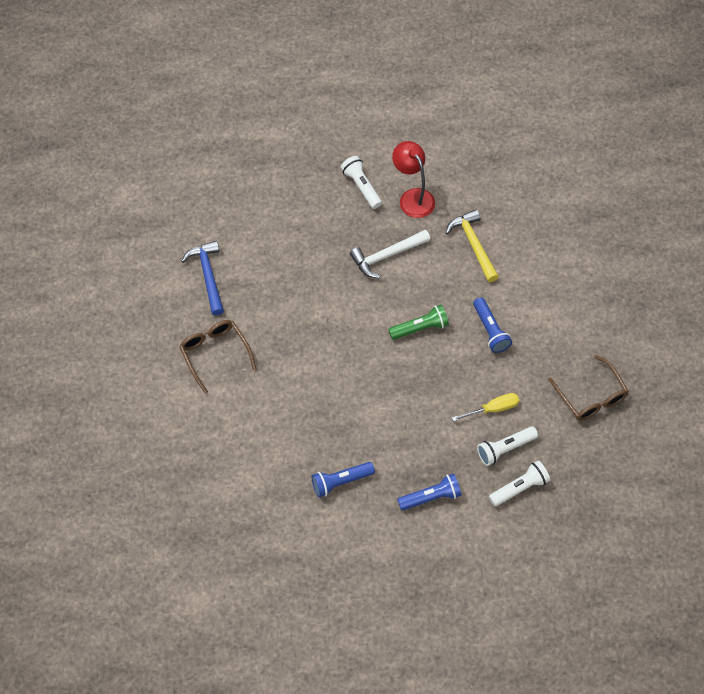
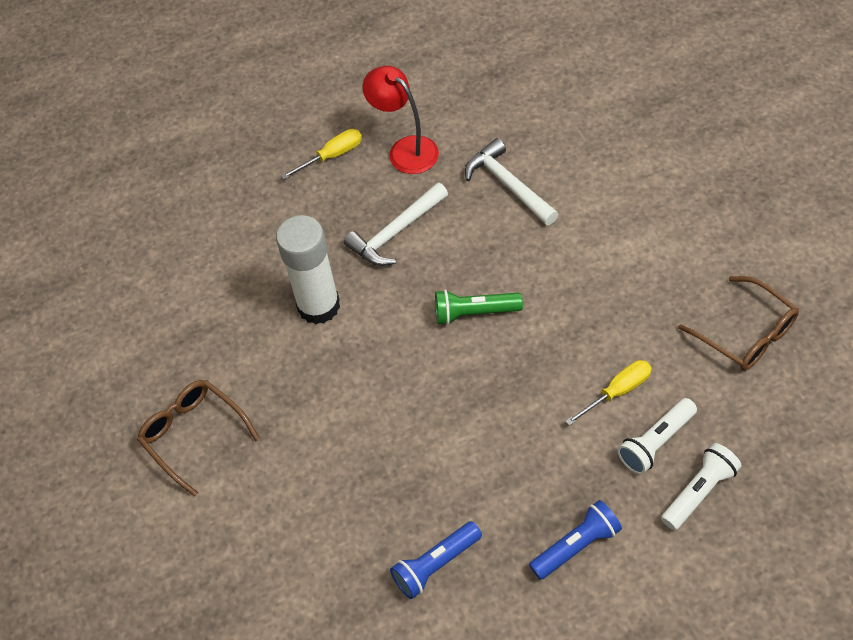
camera: 10 degrees left, 5 degrees down
(208, 276) = (154, 331): blue hammer -> none
(320, 292) = (318, 306): none -> white glue stick
(361, 187) = (332, 156): white flashlight -> yellow screwdriver
(420, 328) = (475, 313): green flashlight -> green flashlight turned 150 degrees counterclockwise
(473, 245) = (508, 185): yellow hammer -> white hammer
(490, 330) = (573, 287): blue flashlight -> none

